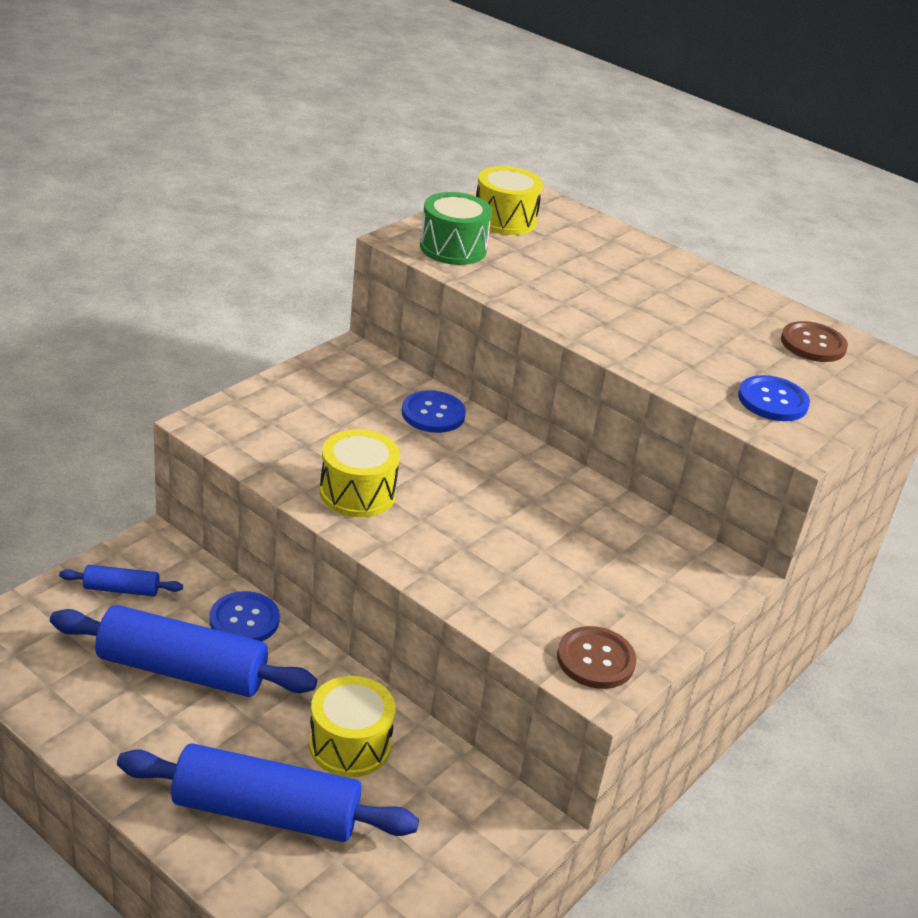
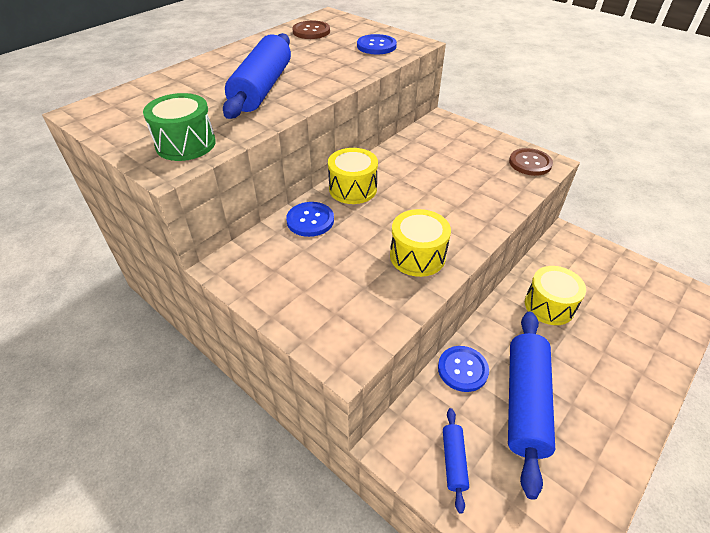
camera: 85 degrees left, 10 degrees up
(266, 812) = (618, 341): blue rolling pin -> blue rolling pin (262, 88)
(505, 220) = (135, 120): yellow drum -> yellow drum (353, 189)

